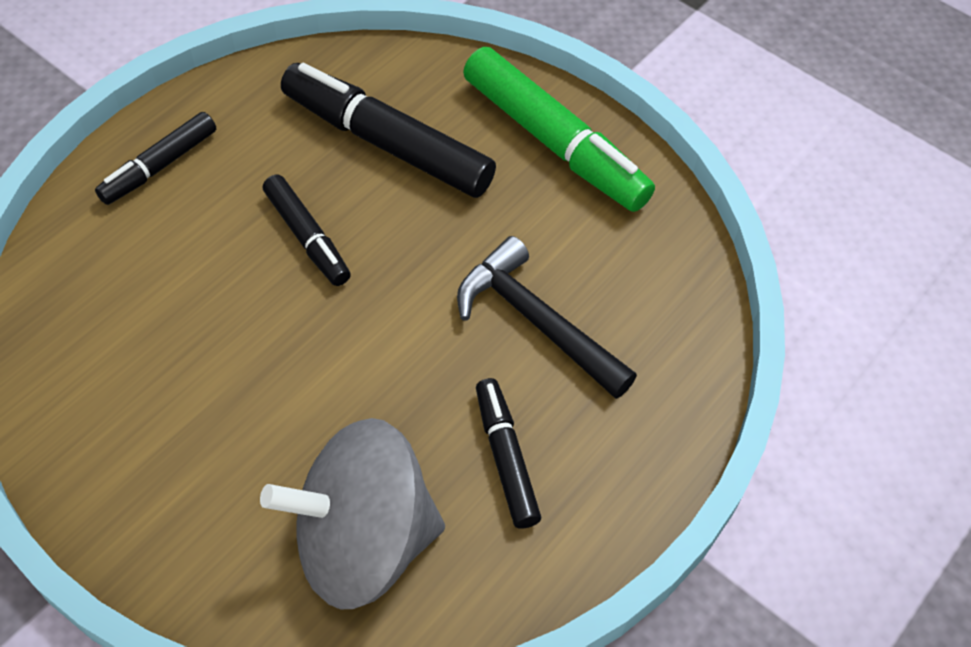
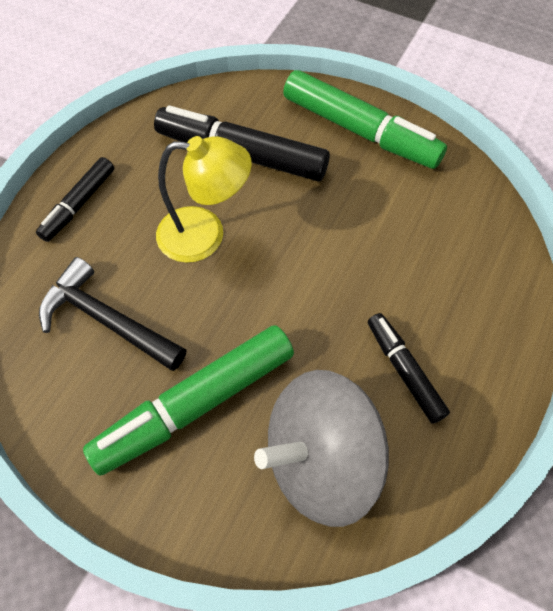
camera: 10 degrees left, 5 degrees up
(231, 440) = (196, 404): none -> green marker
(307, 237) = (205, 235): black marker -> yellow lamp
(536, 321) = (391, 263): black hammer -> black hammer (107, 320)

